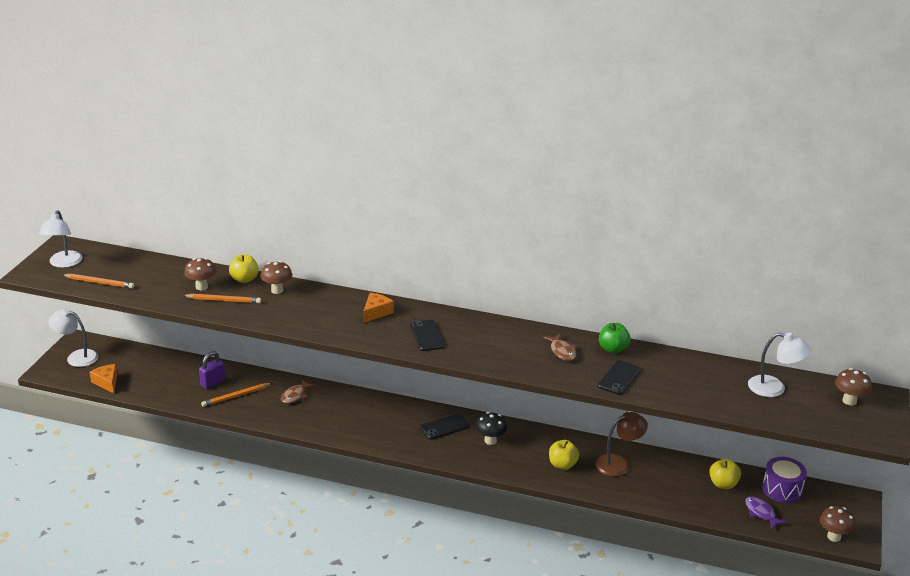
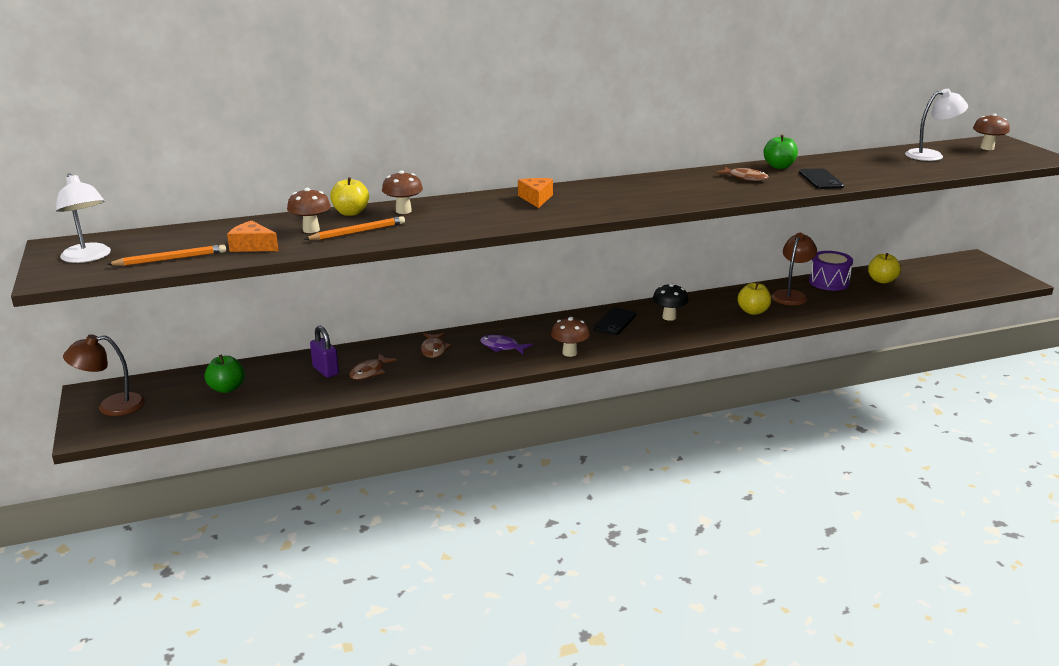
camera: 35 degrees left, 5 degrees down
(76, 357) = (111, 406): white lamp -> brown lamp
(107, 382) = (189, 414): orange cheese -> orange cheese (252, 246)
(146, 371) = (227, 388): none -> green apple
(213, 383) = (325, 371): purple padlock -> purple padlock turned 45 degrees counterclockwise
(236, 396) = (370, 372): orange pencil -> brown fish
(427, 336) = (615, 200): black phone -> none
(761, 513) = (936, 287): purple fish -> purple fish (502, 347)
(782, 489) = (922, 269): purple drum -> purple drum (829, 282)
(834, 537) = (1001, 283): brown mushroom -> brown mushroom (569, 353)

